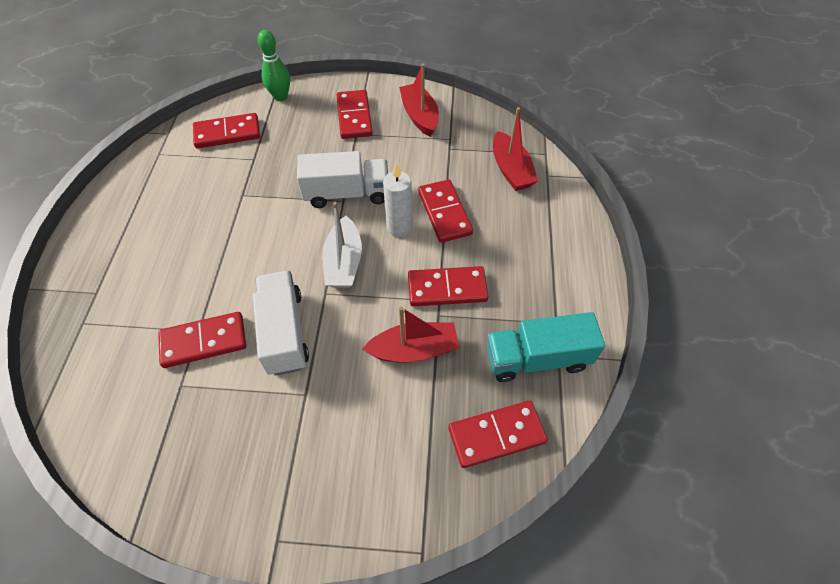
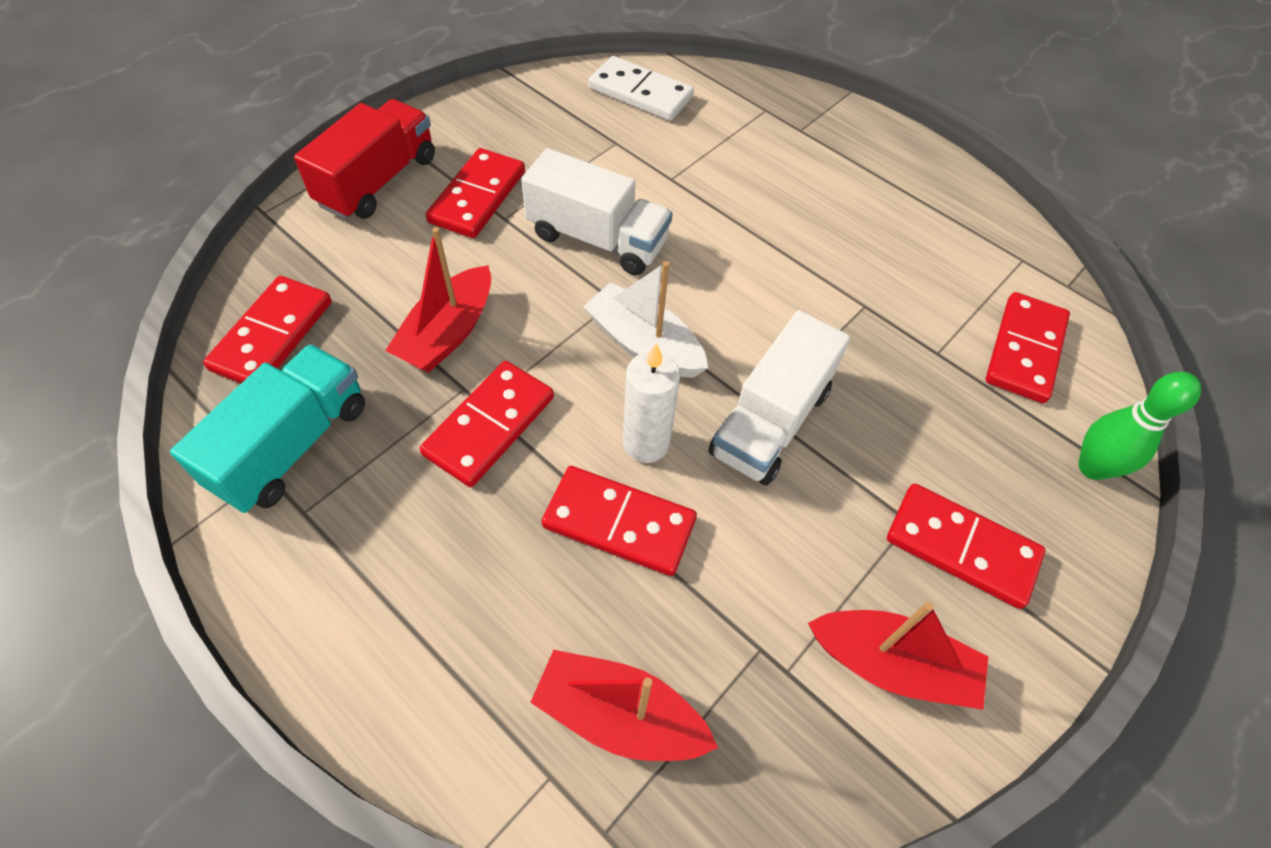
camera: 125 degrees right, 0 degrees up
(108, 410) = (640, 93): none -> white domino
(204, 341) = (652, 176): red domino -> red domino (478, 197)
(333, 503) = (378, 181): none -> red truck

